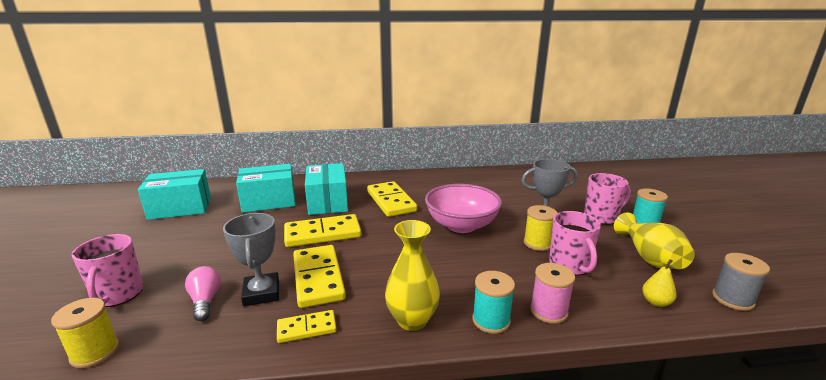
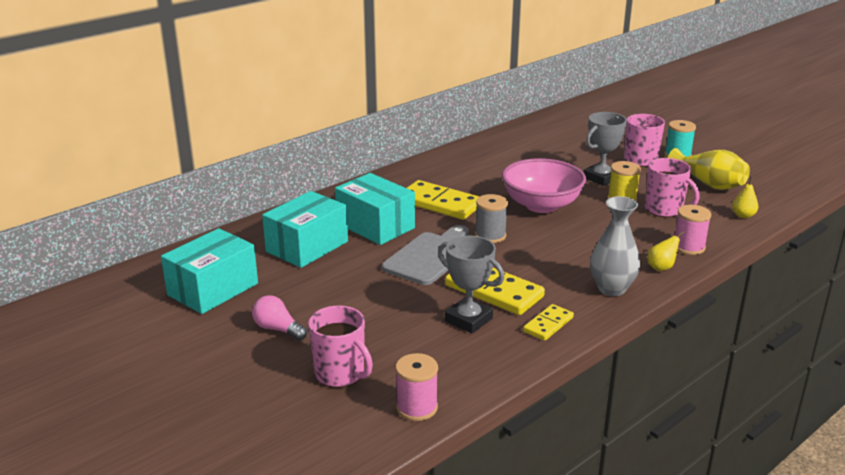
camera: 35 degrees left, 5 degrees up
(95, 352) = (416, 407): yellow spool -> pink spool
(205, 301) = (432, 344): pink light bulb -> pink light bulb (278, 329)
(322, 234) = (429, 256): yellow domino -> grey cutting board
(412, 320) = (611, 289): yellow vase -> grey vase
(491, 320) = (661, 267): turquoise spool -> yellow pear
(732, 299) = (782, 197): grey spool -> grey spool (490, 236)

